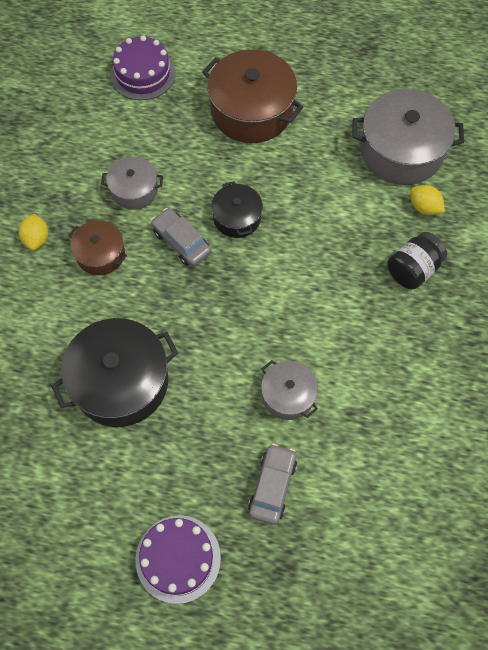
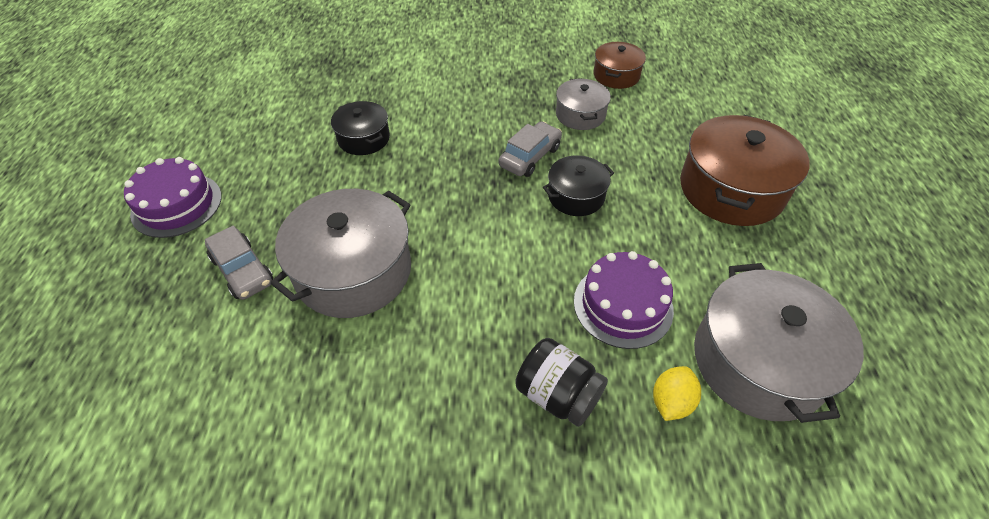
camera: 80 degrees right, 15 degrees down
(37, 239) = (504, 65): yellow lemon -> none
(100, 254) = (499, 104): brown pot -> brown pot (616, 75)
(121, 381) = (364, 138): black pot -> black pot, size x0.55
(143, 74) = (727, 99): purple cake -> purple cake (623, 305)
(272, 486) = (243, 270): grey car -> grey car turned 45 degrees clockwise
(288, 395) = (354, 271): grey pot -> grey pot, size x1.82

